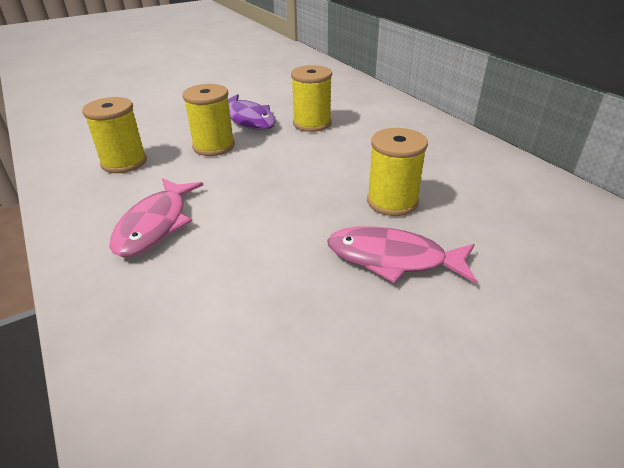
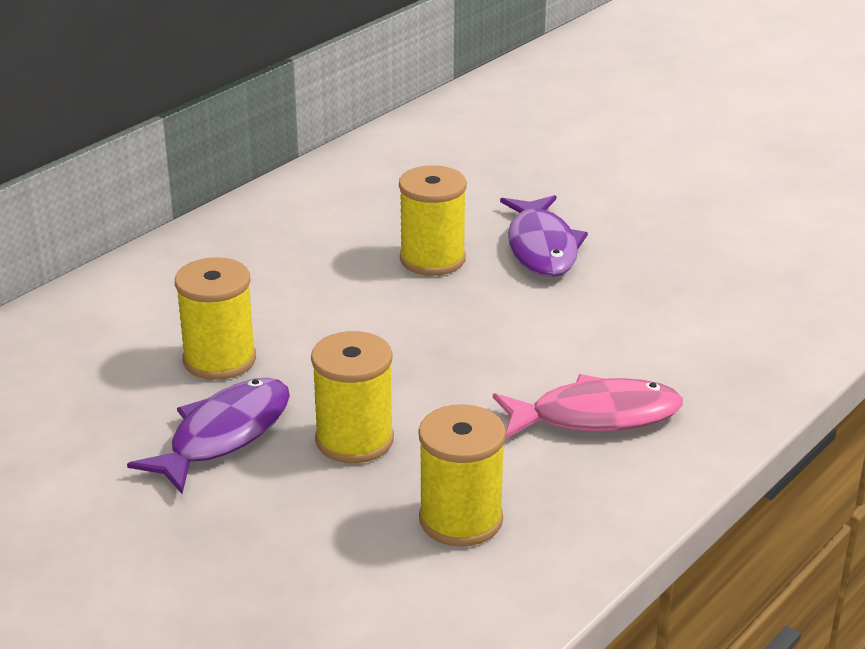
camera: 110 degrees left, 5 degrees down
(393, 259) = (541, 247): pink fish -> purple fish

